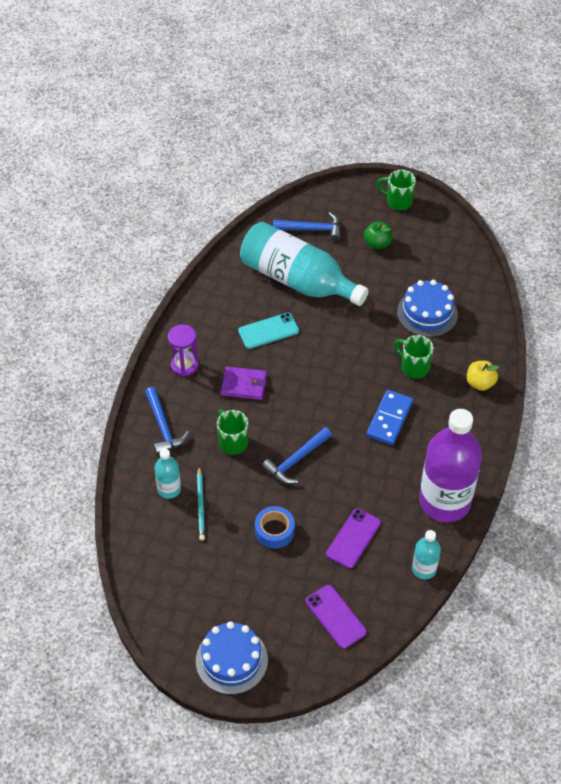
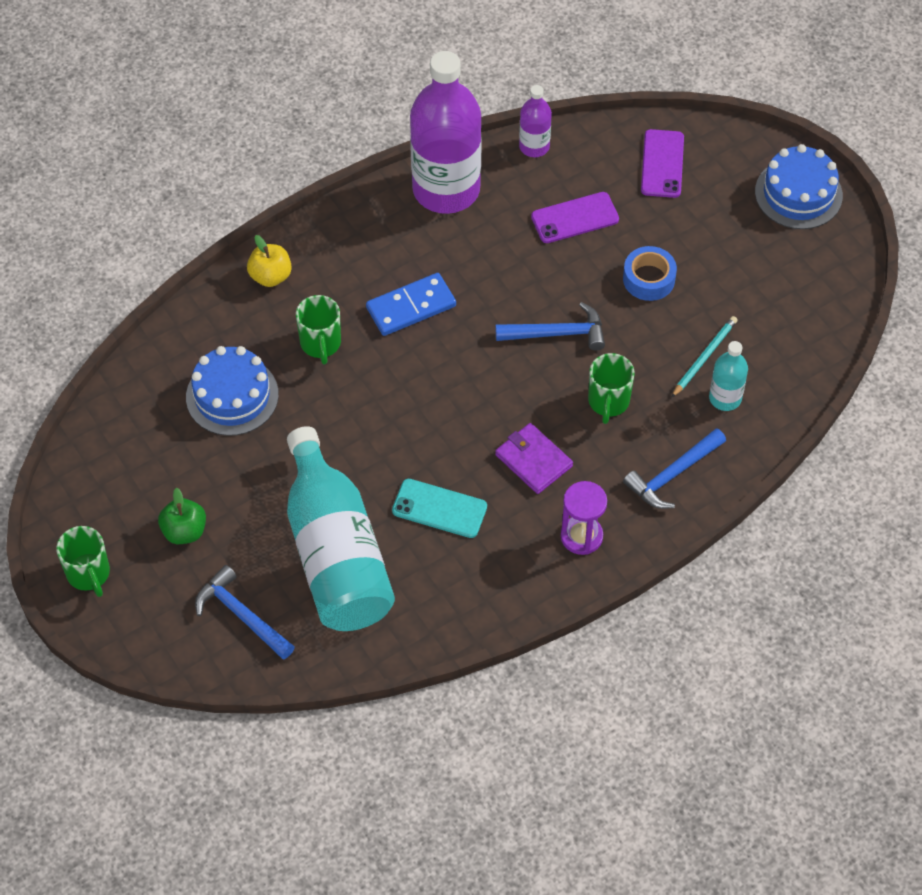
camera: 140 degrees left, 5 degrees up
(163, 427) = (672, 475): blue hammer -> blue hammer turned 150 degrees counterclockwise
(424, 569) = (534, 146): turquoise bottle -> purple bottle

